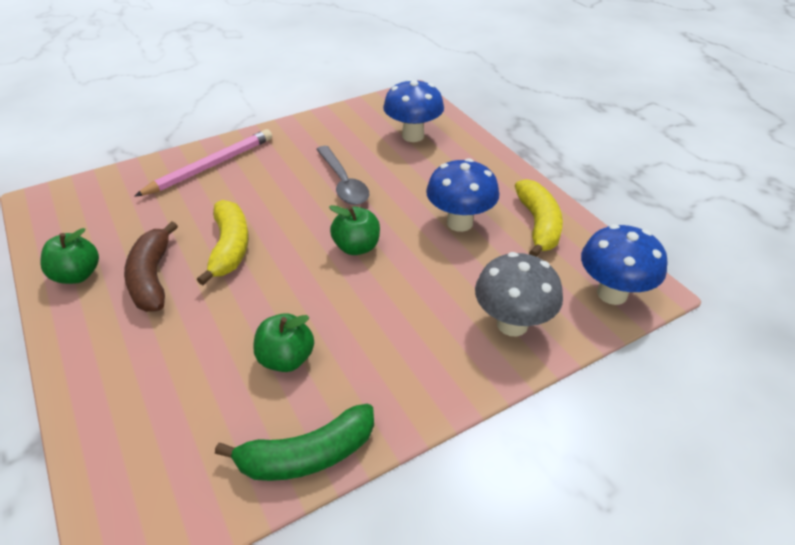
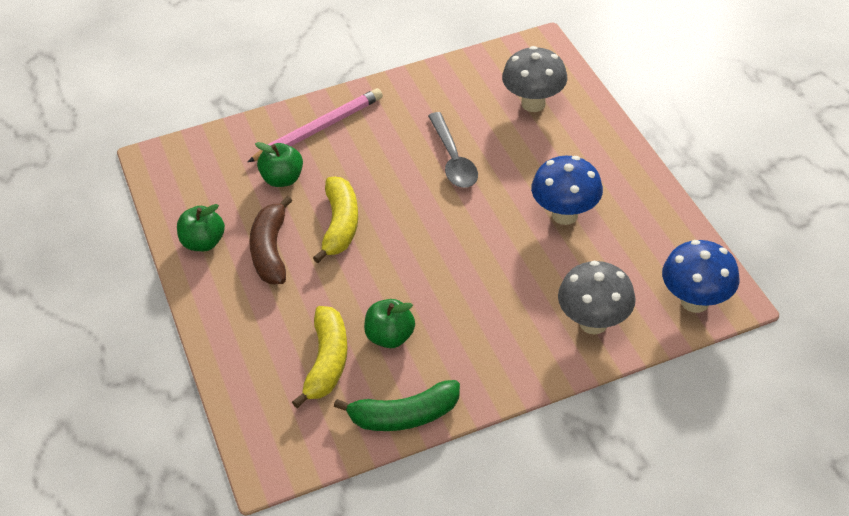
camera: 10 degrees right, 5 degrees up
(356, 247) = (460, 234): green apple -> green apple (282, 179)
(413, 136) = (533, 103): blue mushroom -> grey mushroom
(538, 225) = (643, 223): yellow banana -> yellow banana (327, 362)

